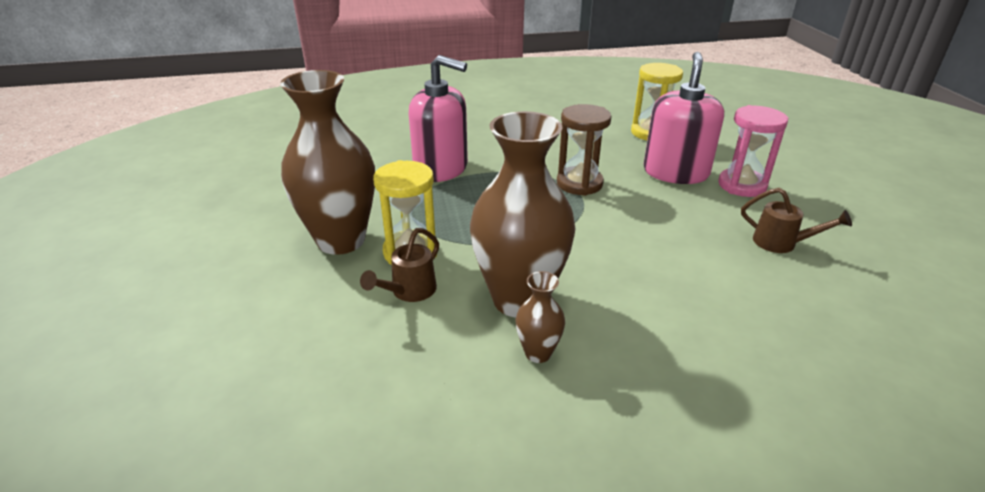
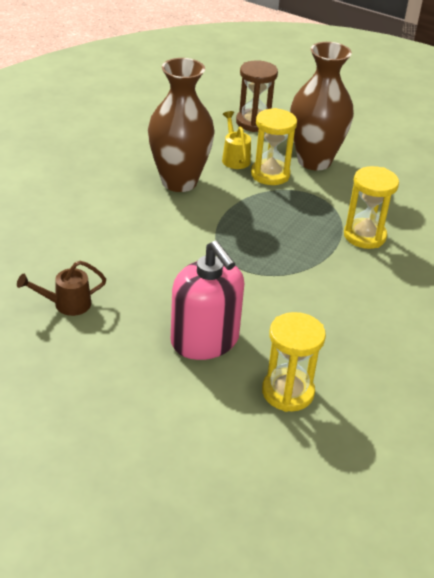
camera: 130 degrees right, 5 degrees up
(409, 291) = (235, 158): brown watering can -> yellow watering can
(441, 168) = (364, 236): pink soap dispenser -> yellow hourglass
(538, 353) = (139, 165): brown vase -> none
(579, 183) = (258, 280): brown hourglass -> brown hourglass (254, 122)
(742, 185) = (138, 357): pink hourglass -> none

